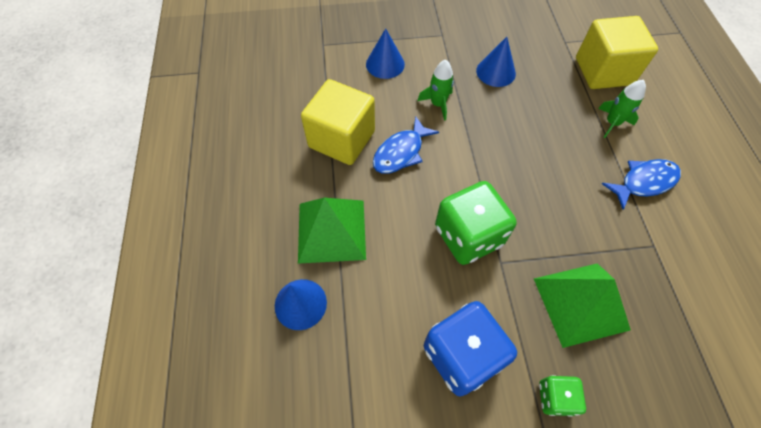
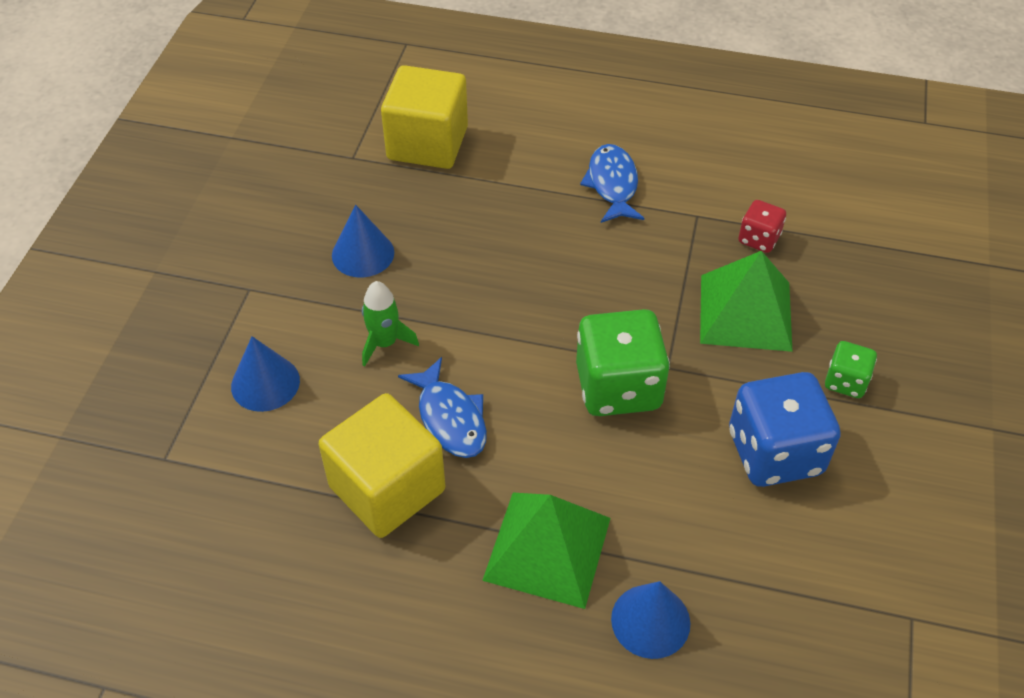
camera: 70 degrees left, 10 degrees down
(612, 123) = (514, 173): green rocket -> none
(660, 296) = (758, 239): none -> red dice

